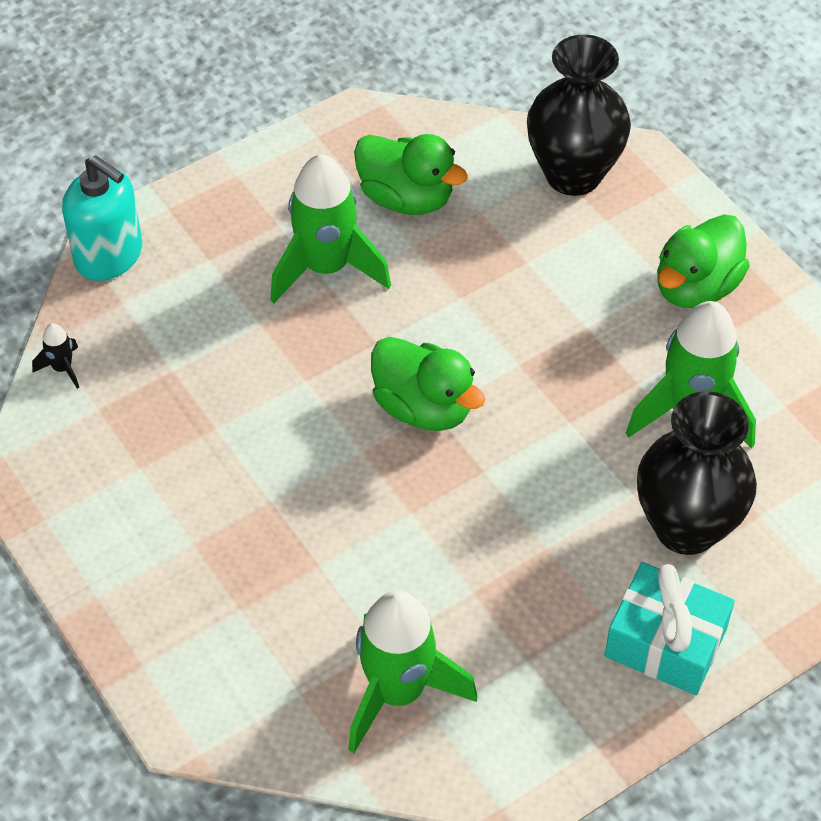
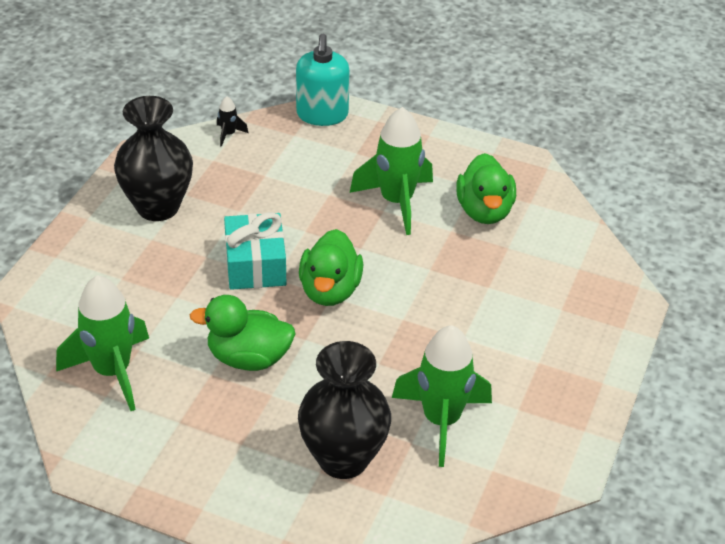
camera: 55 degrees right, 10 degrees down
(573, 174) = (583, 277): black vase -> black vase (158, 207)
(665, 642) = (242, 486): turquoise gift -> turquoise gift (255, 265)
(696, 287) = (549, 379): green duck -> green duck (248, 358)

